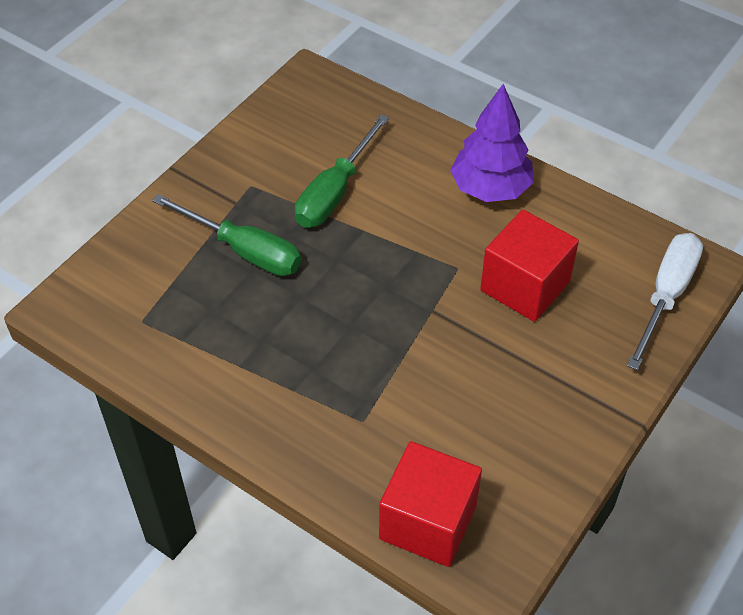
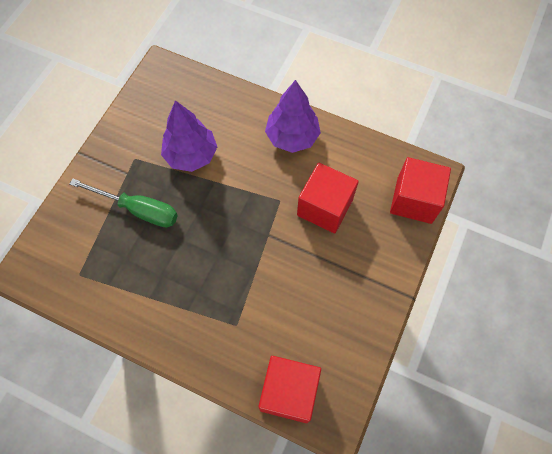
camera: 10 degrees left, 15 degrees up
(334, 192) = (191, 155): green screwdriver -> purple tree
(666, 296) = (414, 200): white screwdriver -> red cube

